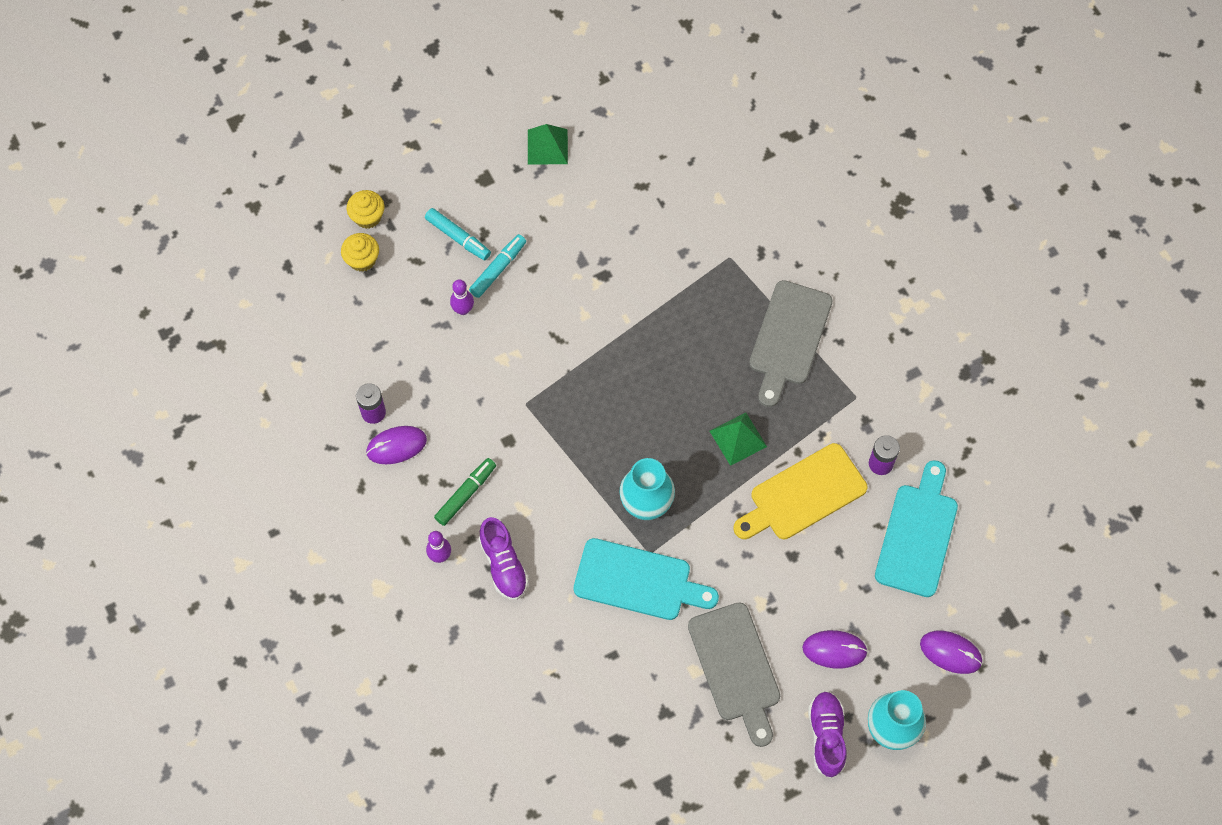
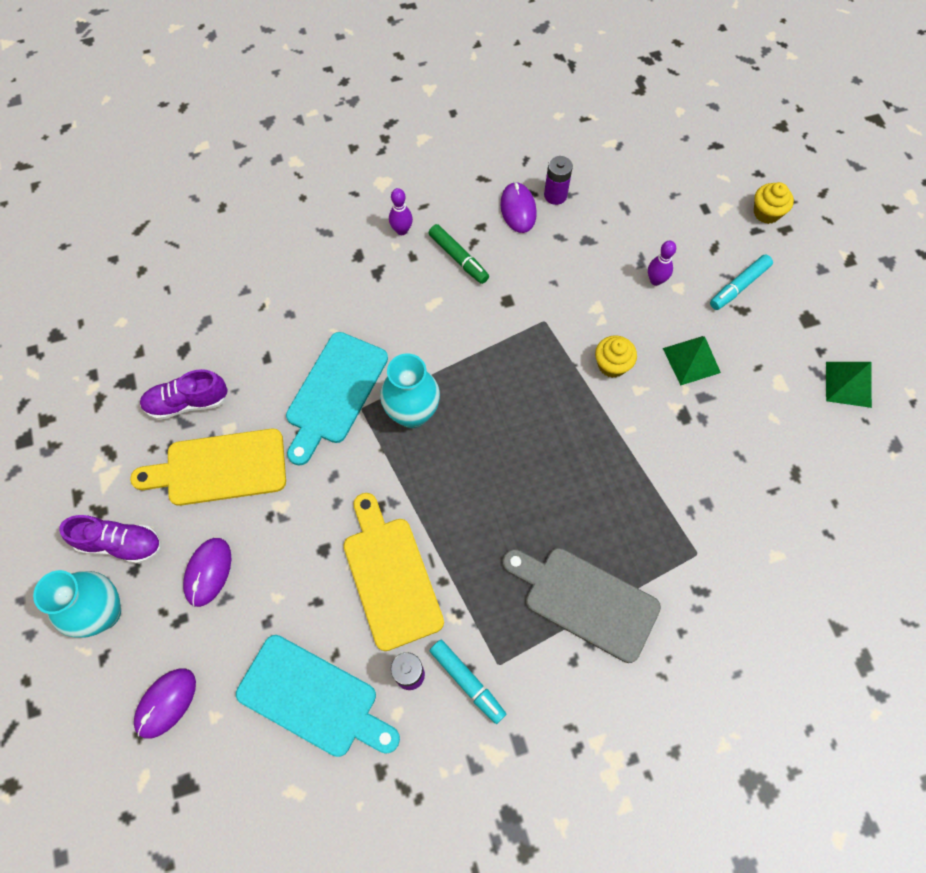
camera: 100 degrees right, 0 degrees up
(362, 260) = (719, 203): yellow cupcake -> yellow cupcake (612, 365)
(498, 269) = (699, 317): turquoise marker -> turquoise marker (467, 682)
(503, 564) = (380, 279): purple shoe -> purple shoe (187, 403)
(736, 667) = (220, 468): grey cutting board -> yellow cutting board
(738, 438) = (470, 519): green pyramid -> green pyramid (691, 360)

